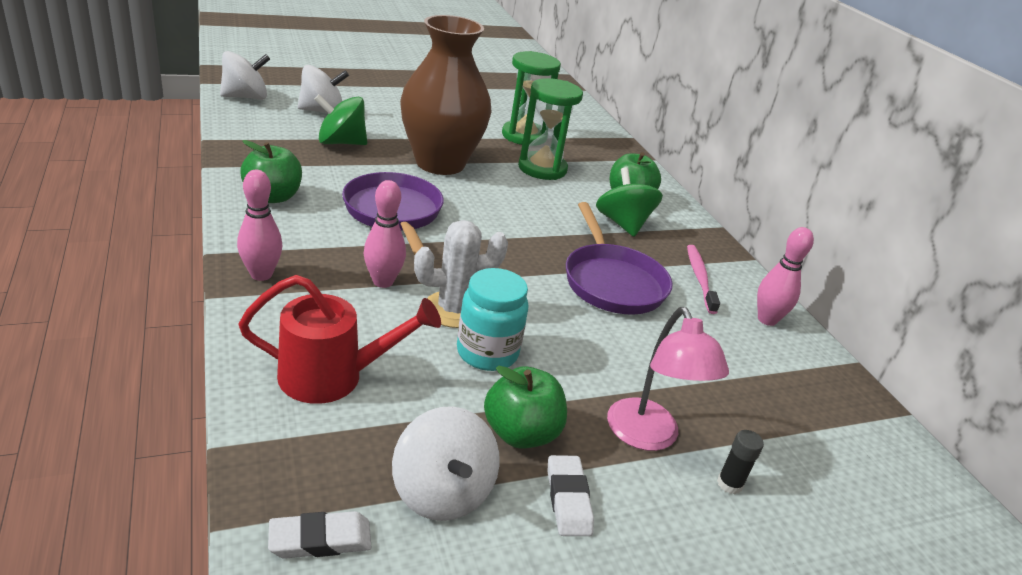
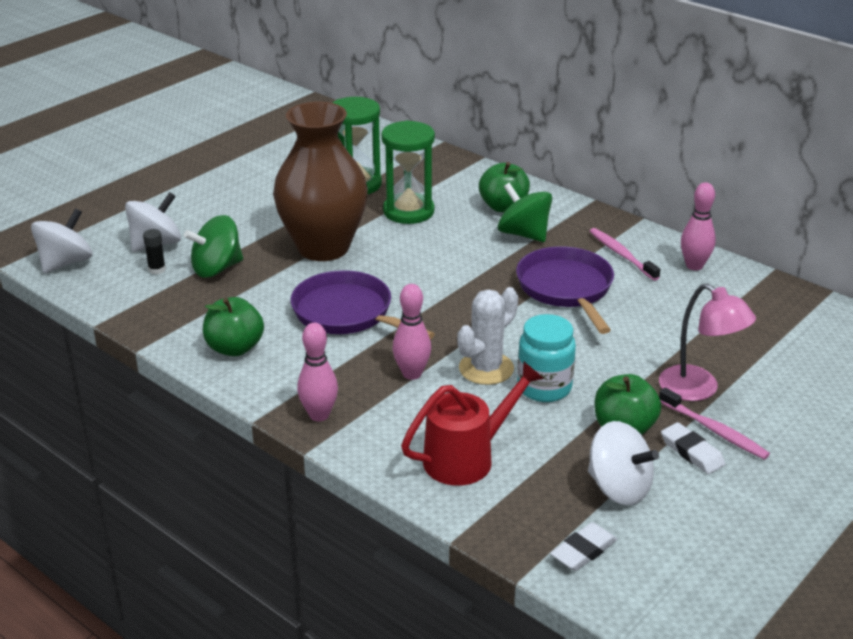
camera: 25 degrees left, 0 degrees up
(612, 282) = (566, 289): purple pan -> purple pan turned 150 degrees counterclockwise
(620, 489) = (714, 430): none -> pink toothbrush
(729, 484) = (770, 393): black glue stick -> black glue stick (157, 269)

